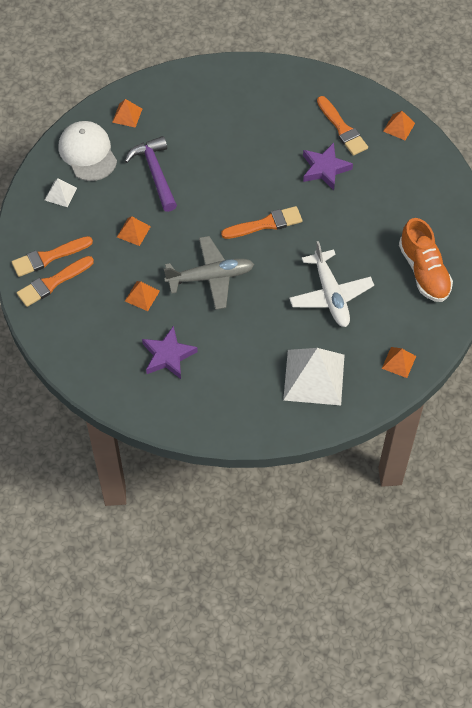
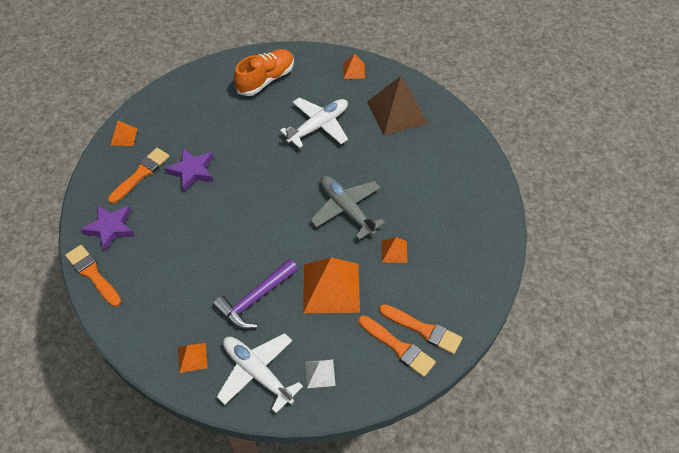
camera: 115 degrees left, 5 degrees down
(87, 153) = (257, 372): white cap -> white plane
(133, 231) = (331, 288): orange pyramid -> orange pyramid, size x2.11
(168, 356) = (438, 208): purple star -> purple star (110, 228)
(265, 224) = (271, 191): orange brush -> orange brush (93, 274)
(314, 377) = (397, 112): white pyramid -> brown pyramid

